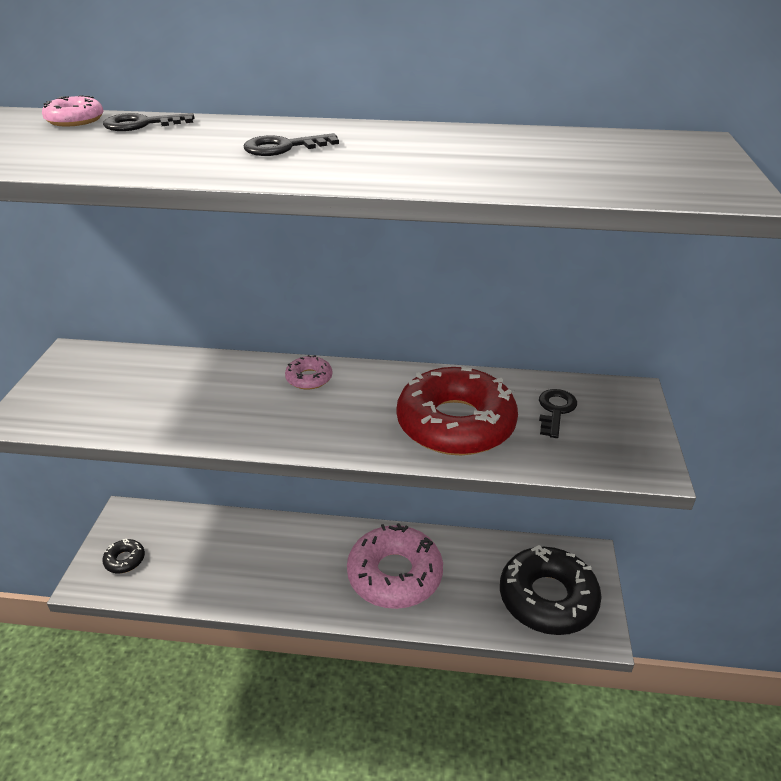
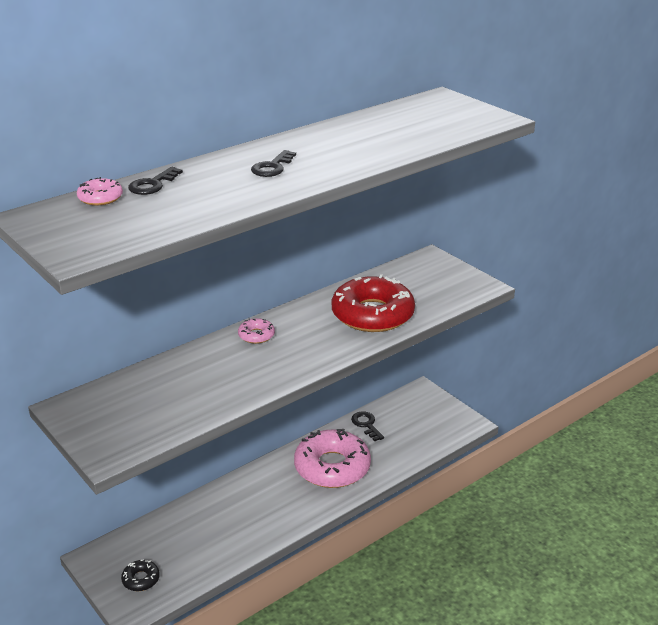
camera: 45 degrees left, 5 degrees down
(547, 598) = (426, 424): black donut -> none
(555, 410) = (409, 283): black key -> black key (366, 425)

